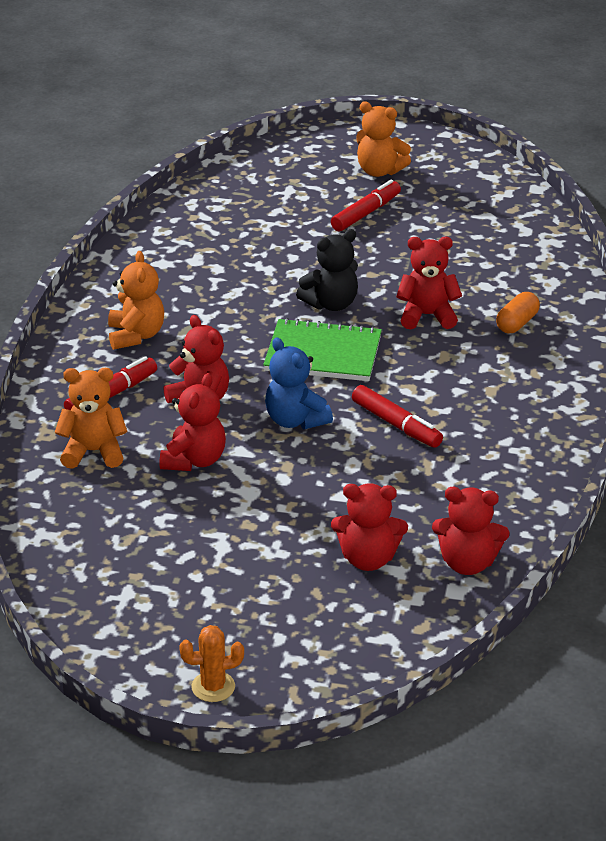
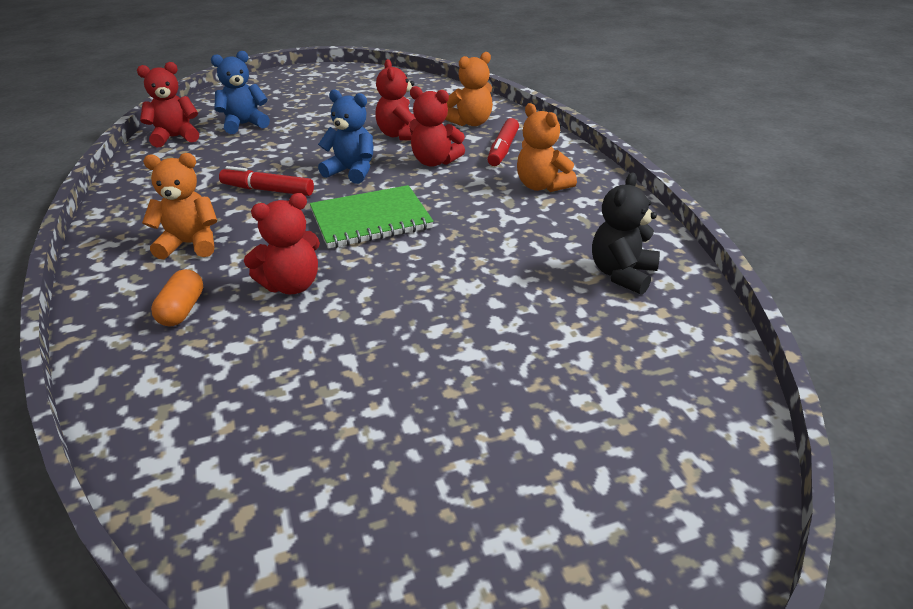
camera: 150 degrees right, 0 degrees up
(213, 687) = (297, 73): orange cactus -> none
(331, 304) = (403, 264): black teddy bear -> black teddy bear (622, 274)
(366, 213) = (468, 403): red marker -> none
(368, 559) = (244, 124): red teddy bear -> blue teddy bear
(379, 171) = (524, 510): orange teddy bear -> orange teddy bear (190, 244)

